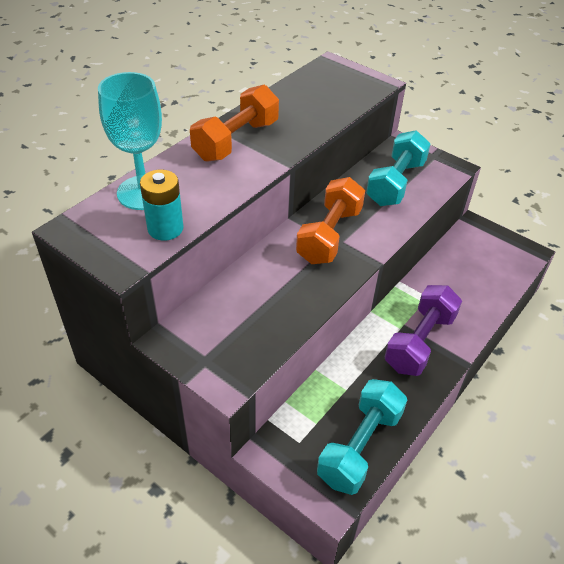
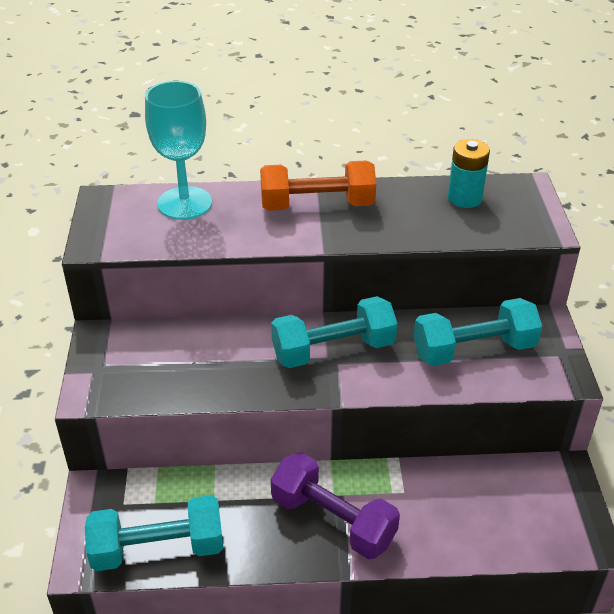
camera: 50 degrees right, 5 degrees down
(165, 228) = (156, 239): turquoise battery -> turquoise battery (464, 198)
(329, 235) = (333, 350): orange dumbbell -> turquoise dumbbell
(420, 342) = (333, 520): purple dumbbell -> purple dumbbell turned 45 degrees clockwise

